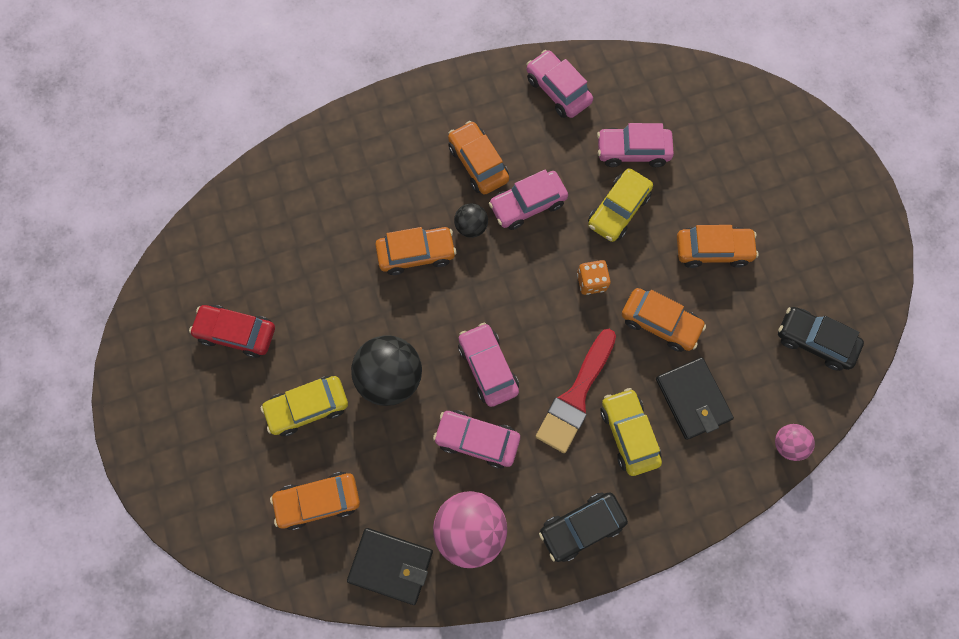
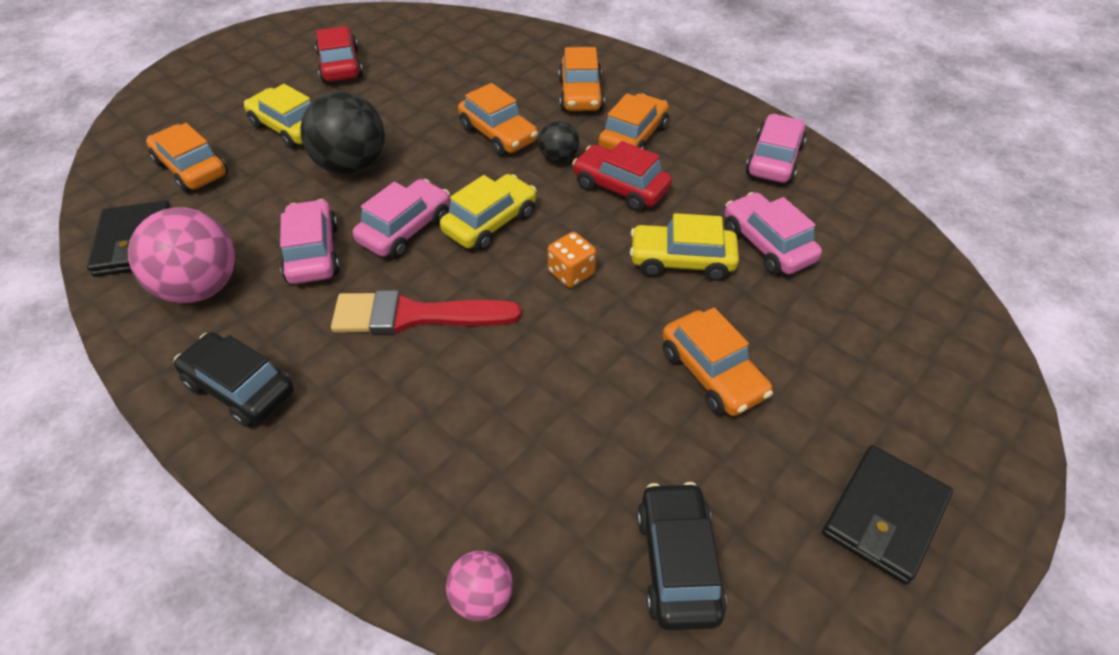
camera: 60 degrees right, 25 degrees down
(527, 204) = (620, 188): pink car -> red car
(628, 433) = (392, 386): yellow car -> yellow car (490, 223)
(659, 322) = (567, 358): orange car -> orange car (580, 95)
(692, 399) = (482, 438): black wallet -> black wallet (884, 515)

